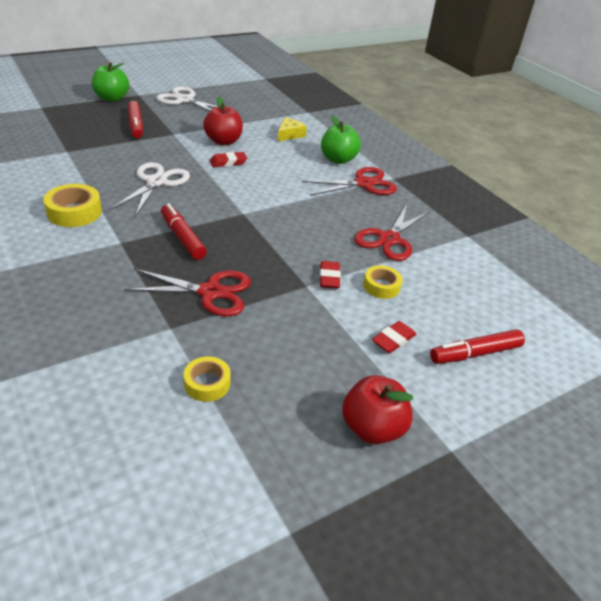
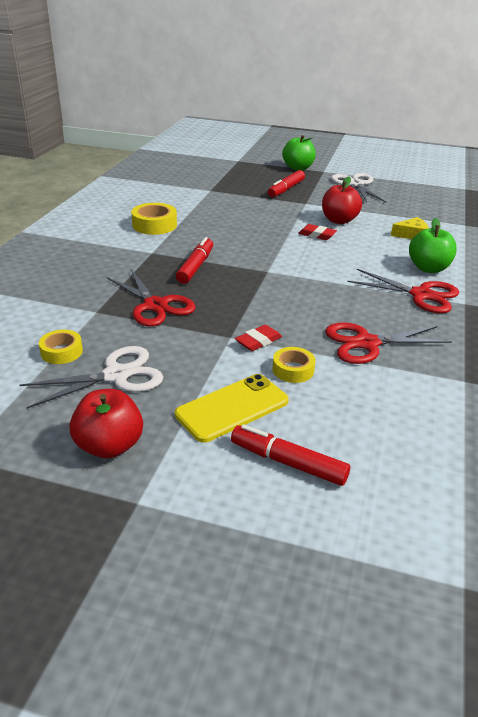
camera: 50 degrees right, 5 degrees down
(156, 182) = (238, 228): white scissors -> white scissors (116, 375)
(393, 340) = (232, 408): red eraser -> yellow phone

